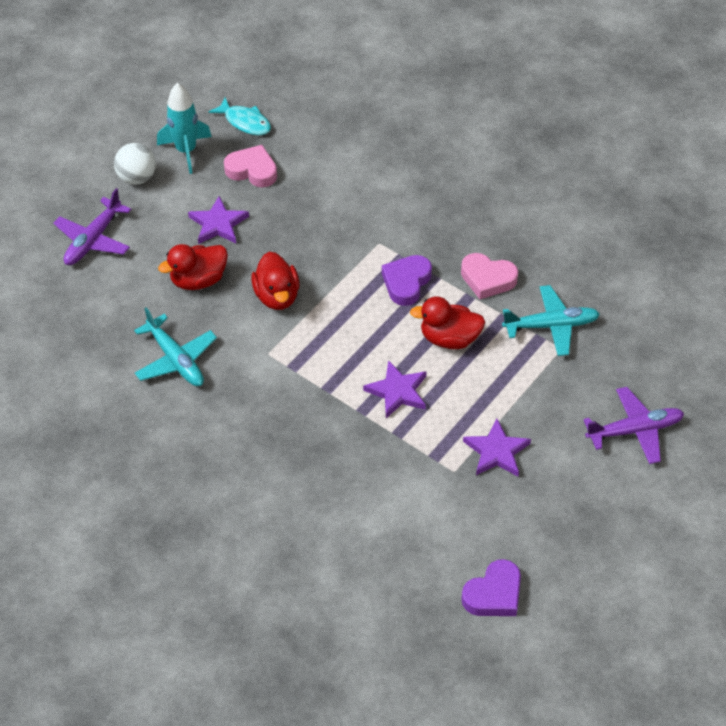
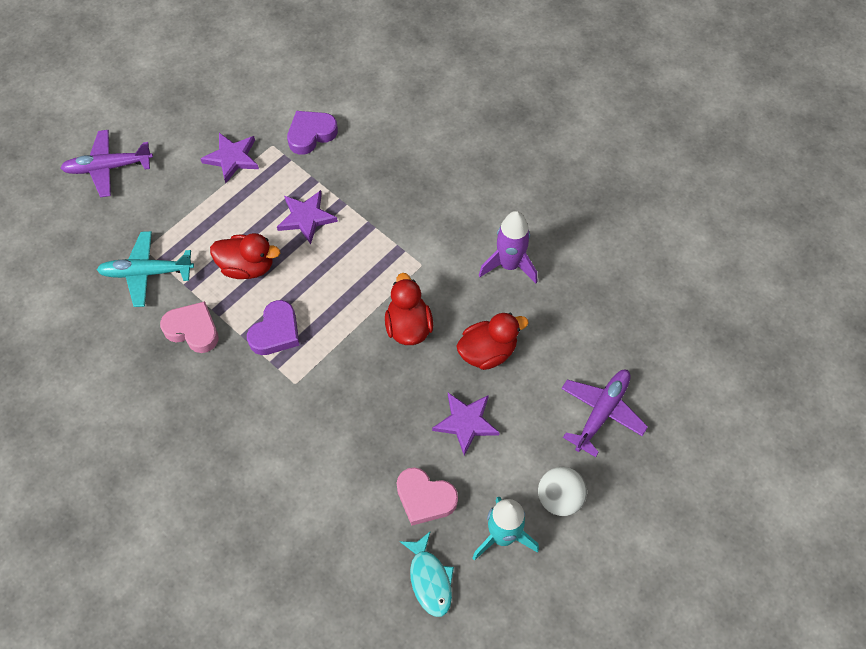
camera: 175 degrees left, 10 degrees up
(175, 359) = (509, 265): turquoise plane -> purple rocket
(245, 122) = (430, 579): turquoise fish -> turquoise fish turned 150 degrees counterclockwise
(494, 594) = (264, 54): purple heart -> purple heart (311, 134)

